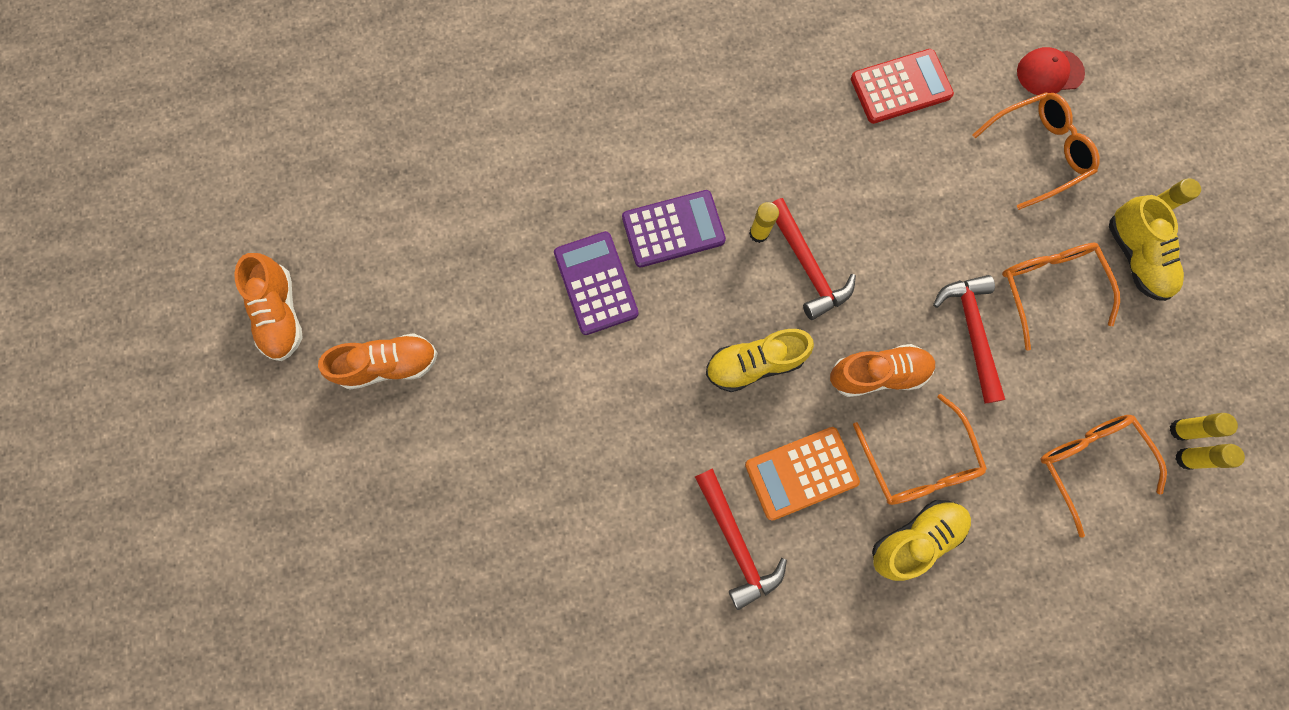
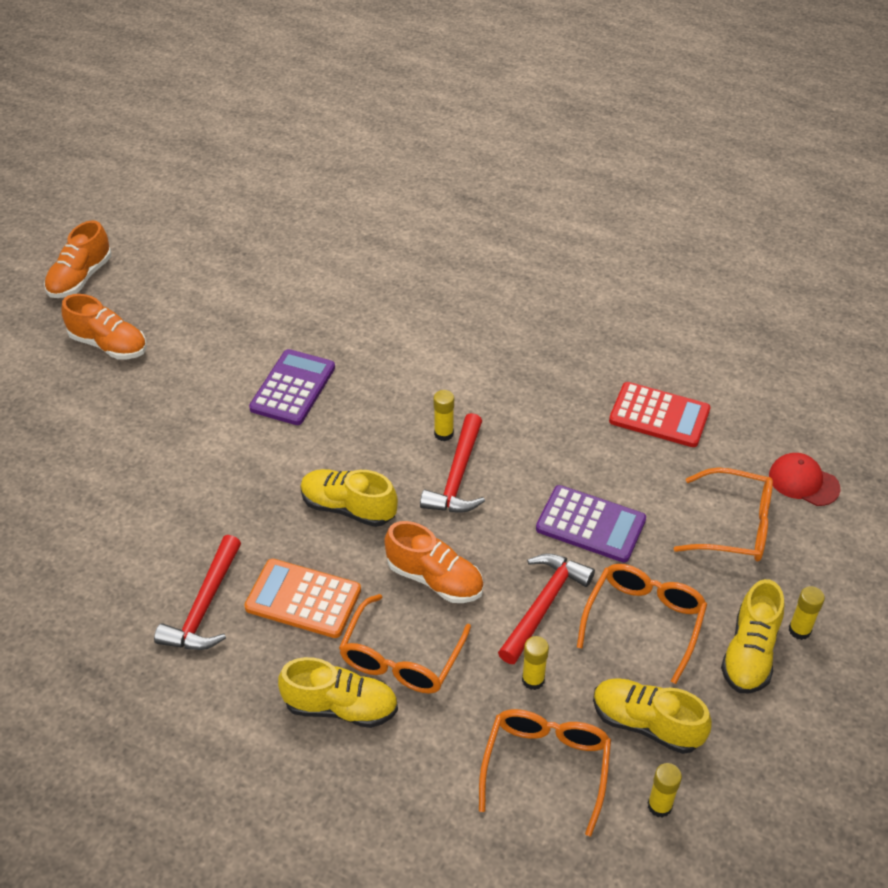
camera: 40 degrees right, 30 degrees down
(673, 229) = (383, 392): purple calculator -> purple calculator (590, 524)
(1119, 373) = (646, 724): none -> yellow shoe
(1185, 458) = (642, 831): yellow glue stick -> yellow glue stick (533, 680)

